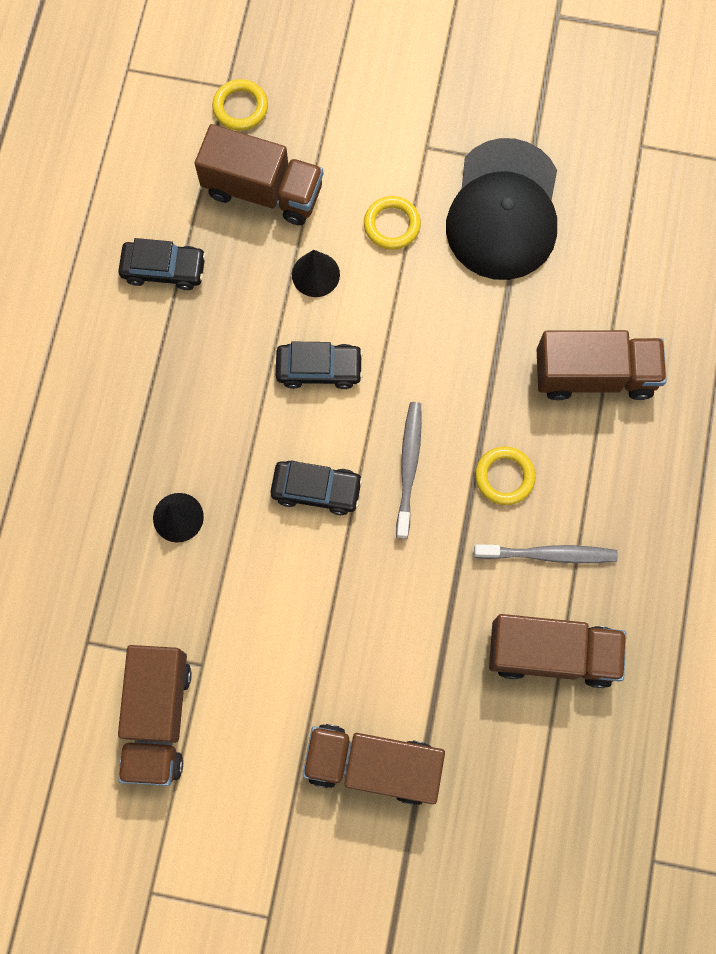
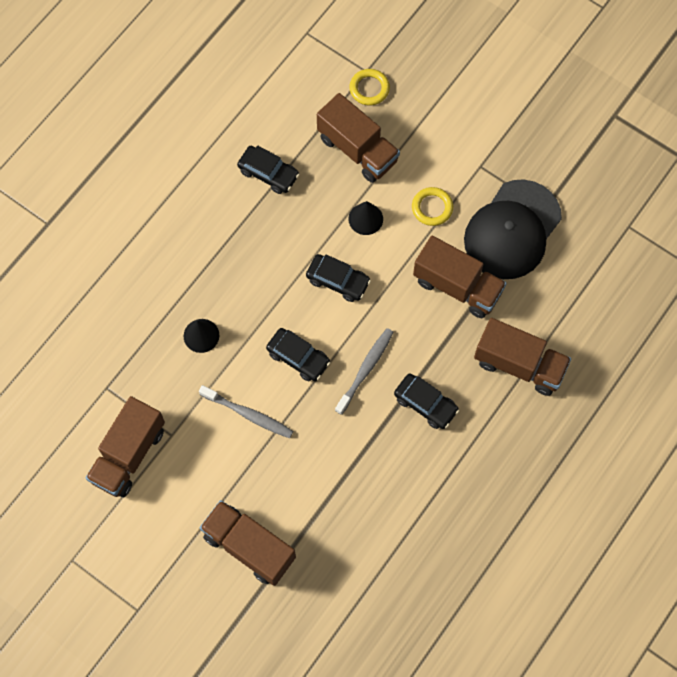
camera: 25 degrees right, 5 degrees down
(504, 477) = (425, 404): yellow ring -> black car
(548, 554) = (429, 467): grey toothbrush -> grey toothbrush (248, 414)
(551, 653) = (400, 531): brown truck -> brown truck (457, 286)

